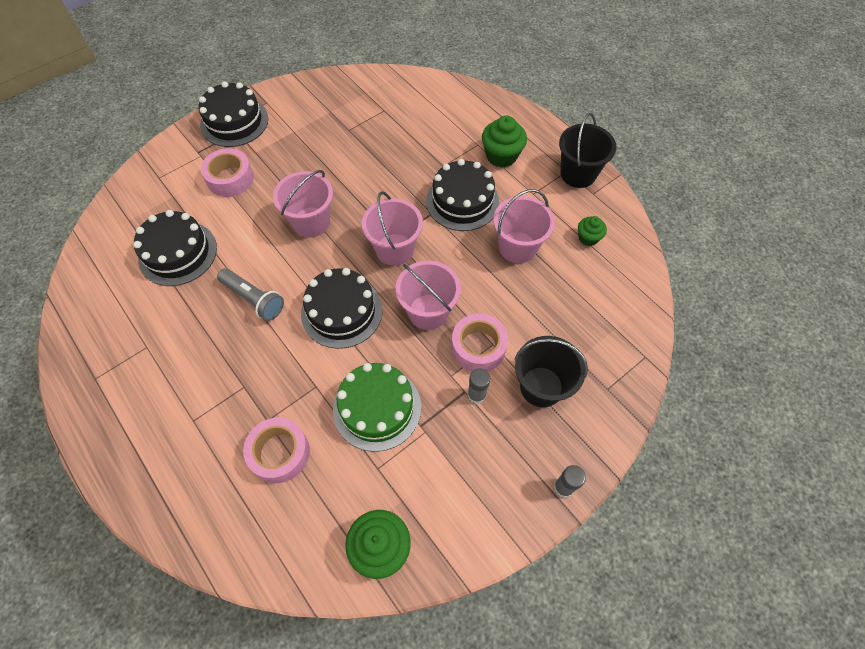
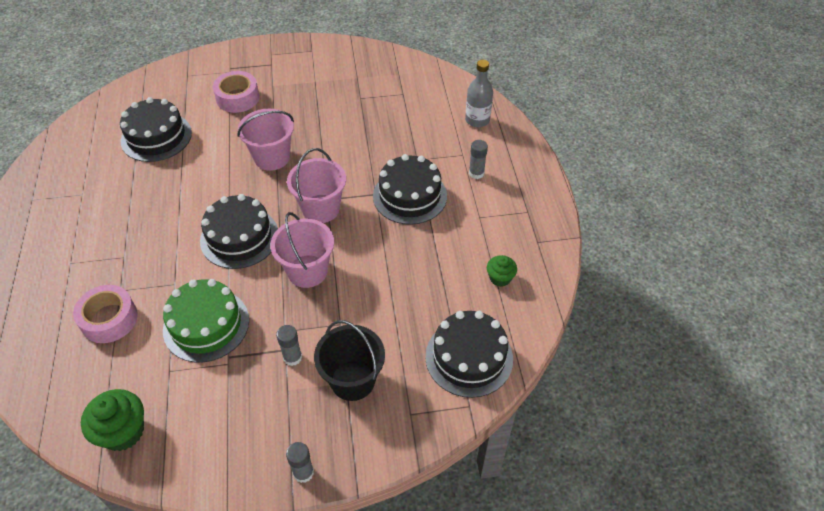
camera: 30 degrees right, 10 degrees down
(234, 122) = (275, 56): black cake -> black cake (469, 357)
(254, 299) = (182, 196): grey flashlight -> none
(466, 108) = (477, 120): none -> grey bottle
(478, 347) = (325, 320): pink tape -> none
(501, 156) = (476, 173): green cupcake -> grey glue stick
(517, 247) = (427, 255): pink bucket -> none
(578, 174) = (536, 219): black bucket -> none

